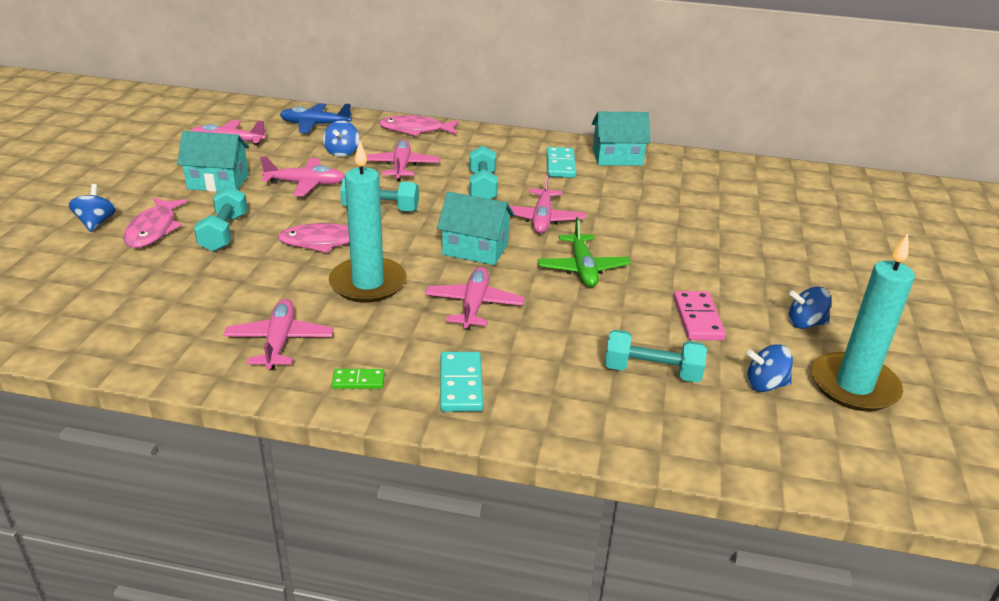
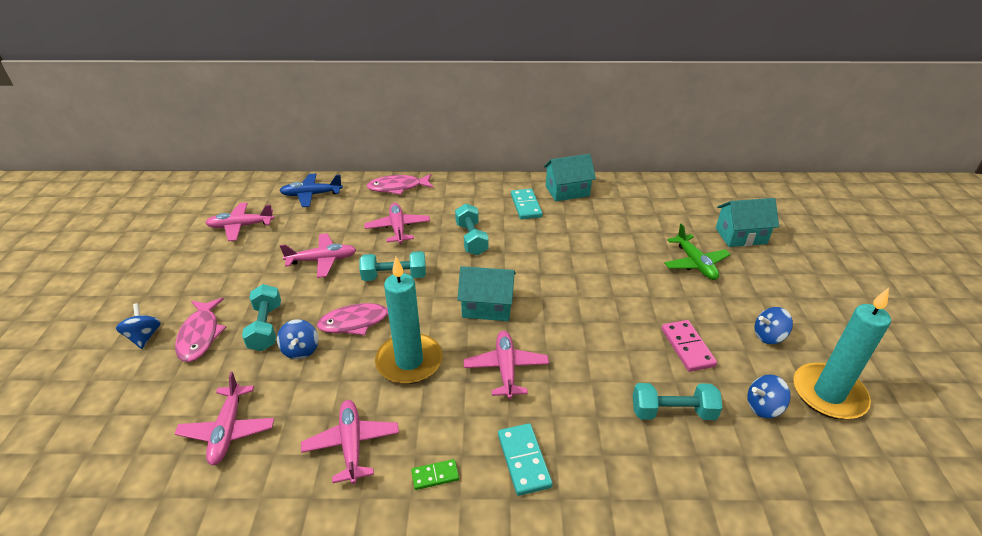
camera: 10 degrees left, 5 degrees up
(218, 182) = (244, 271): turquoise house -> turquoise house (741, 236)
(342, 152) = (343, 220): blue spinning top -> blue spinning top (301, 350)
(542, 219) = (530, 264): pink plane -> pink plane (228, 430)
(582, 269) = (580, 311): green plane -> green plane (695, 263)

